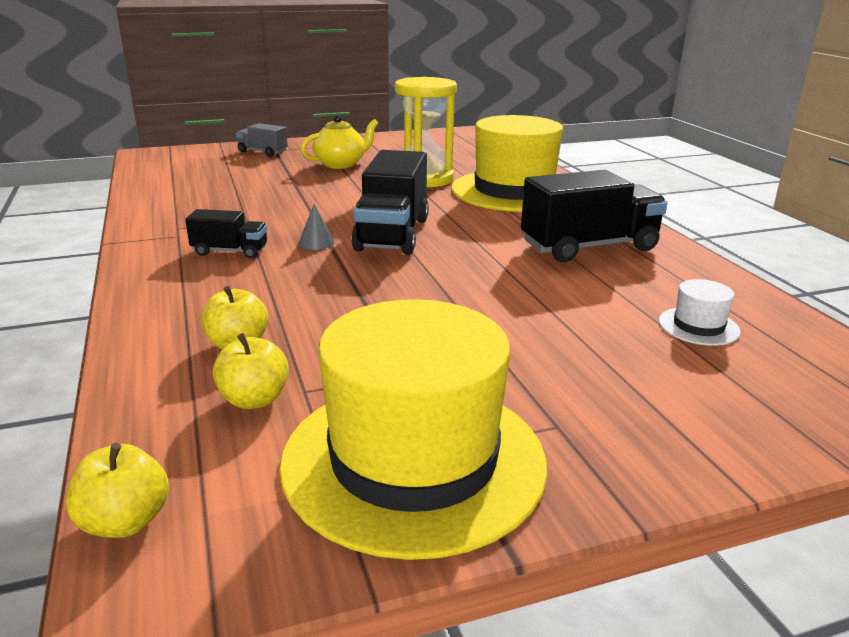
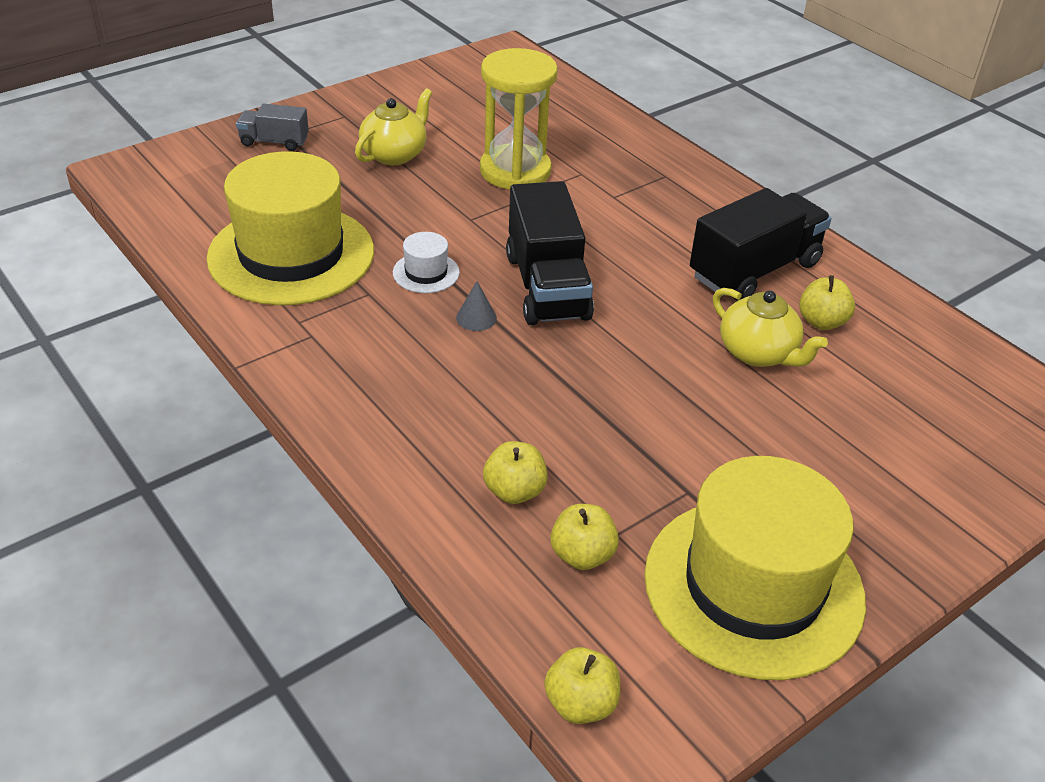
camera: 20 degrees left, 15 degrees up
(230, 251) = (394, 352): black truck -> none
(514, 191) = (628, 179): yellow hat -> yellow hat (291, 254)
(555, 294) = (758, 353): none -> yellow teapot
(635, 284) = (821, 322): none -> yellow apple
(698, 326) = (898, 372): white hat -> white hat (426, 273)

